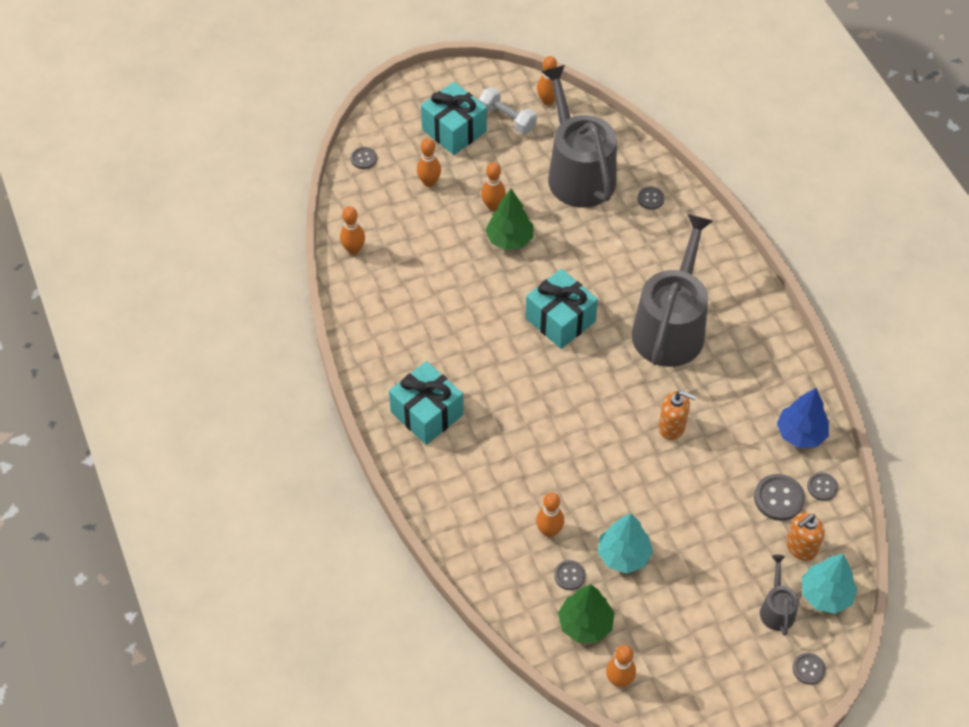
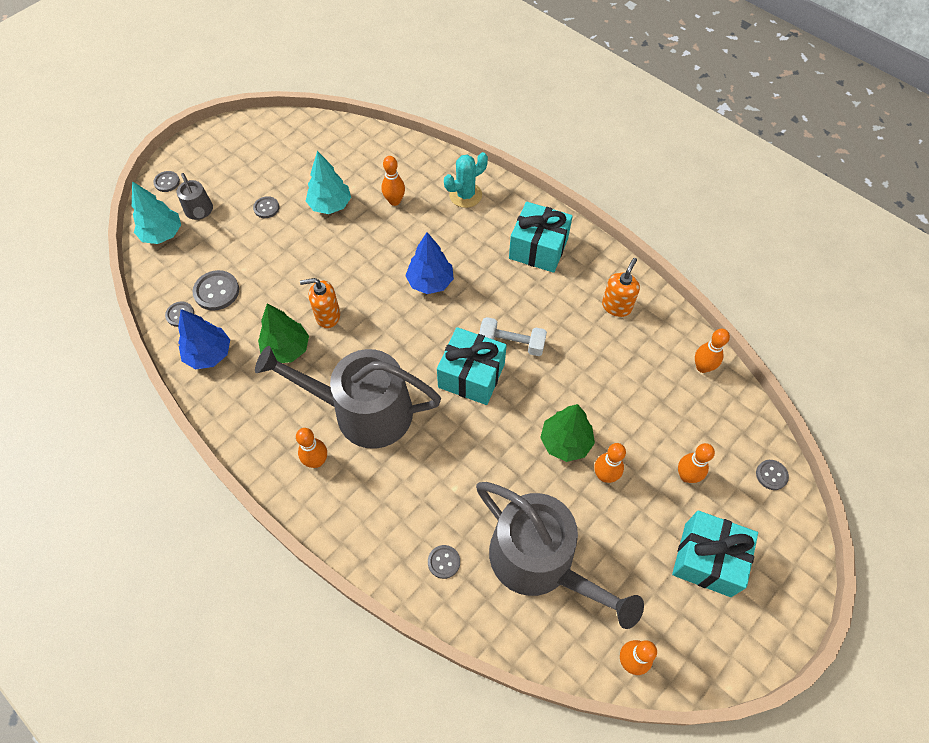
camera: 155 degrees right, 5 degrees up
(467, 506) = (465, 195): none -> turquoise cactus
(507, 118) = (661, 607): white dumbbell -> white dumbbell (511, 343)
(555, 421) = (430, 282): none -> blue tree
(569, 576) = (365, 178): grey button -> grey button (266, 208)
(585, 624) = (340, 153): green tree -> green tree (286, 349)
(619, 680) = (303, 131): orange bowling pin -> orange bowling pin (316, 461)
(670, 327) = (363, 411): grey watering can -> grey watering can turned 105 degrees clockwise
(801, 547) = (189, 260): orange soap dispenser -> orange soap dispenser (616, 306)

